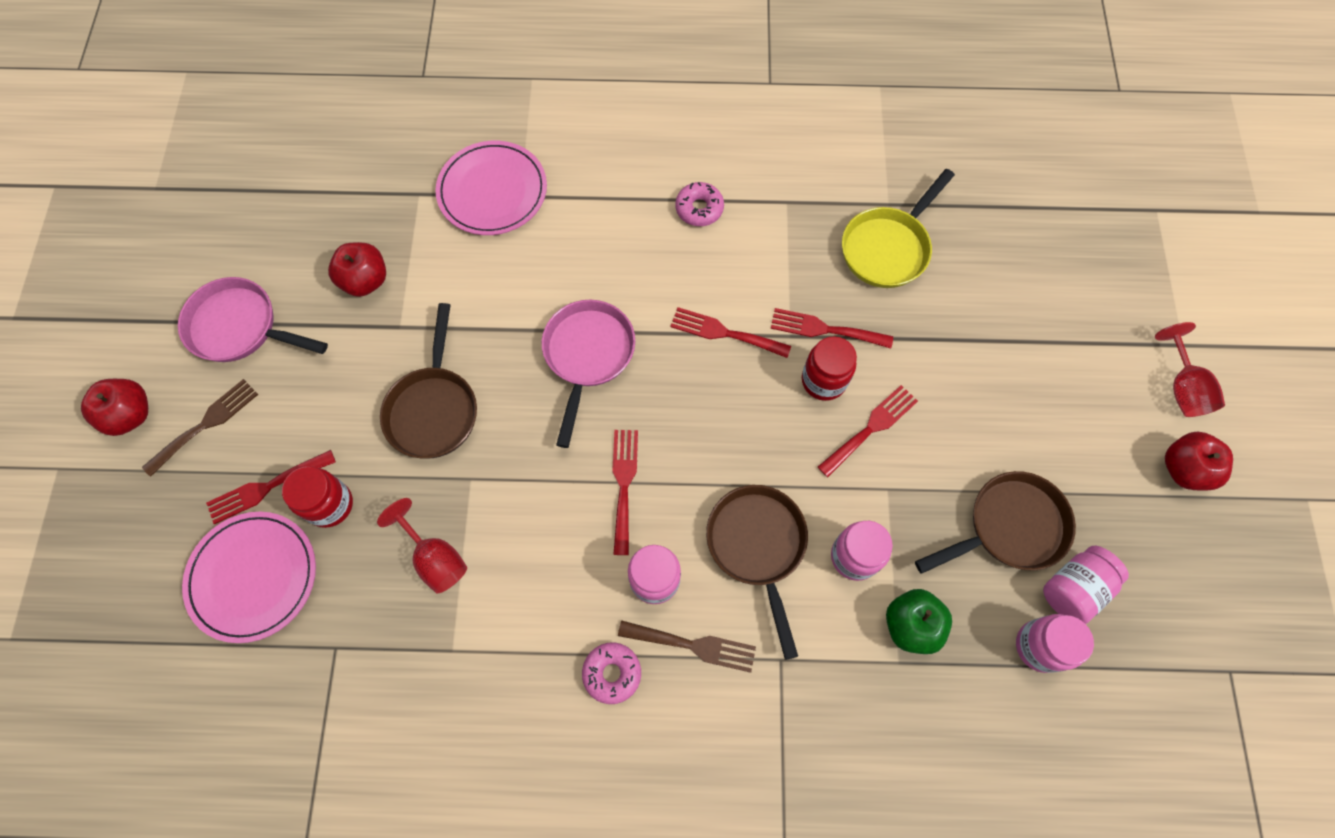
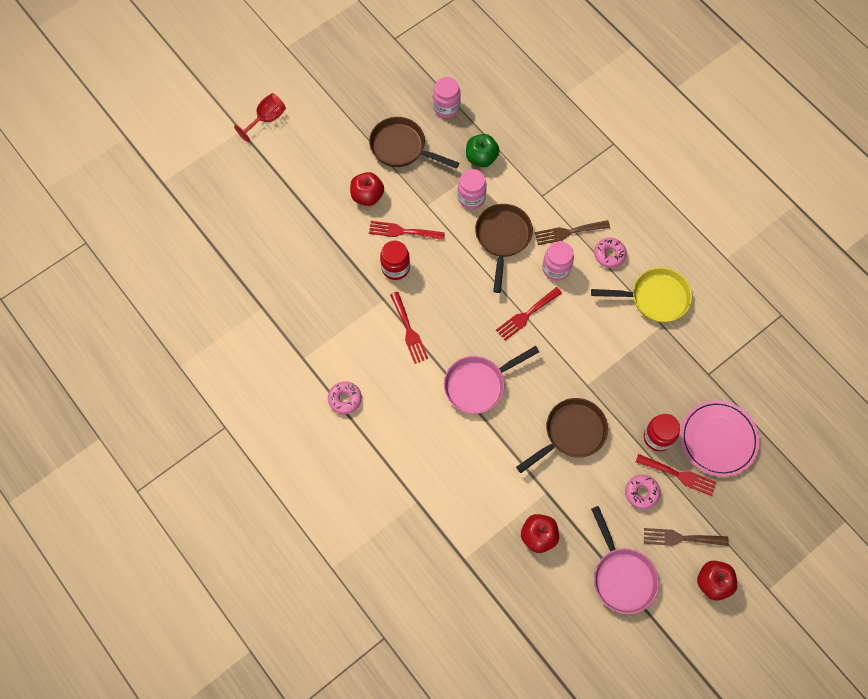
camera: 130 degrees left, 0 degrees up
(293, 426) = (641, 493): none -> pink donut
(435, 558) = (634, 367): red goblet -> none
(492, 191) = (427, 519): pink plate -> none
(693, 645) = (568, 232): brown fork -> brown fork turned 75 degrees counterclockwise
(758, 546) = (502, 238): brown pan -> brown pan turned 150 degrees clockwise
(824, 329) = (366, 286): red fork -> none
(888, 247) = (291, 290): yellow pan -> yellow pan (654, 298)
(1073, 588) = (408, 109): pink jar -> none
(1184, 469) = (311, 98): red apple -> red apple (367, 196)

